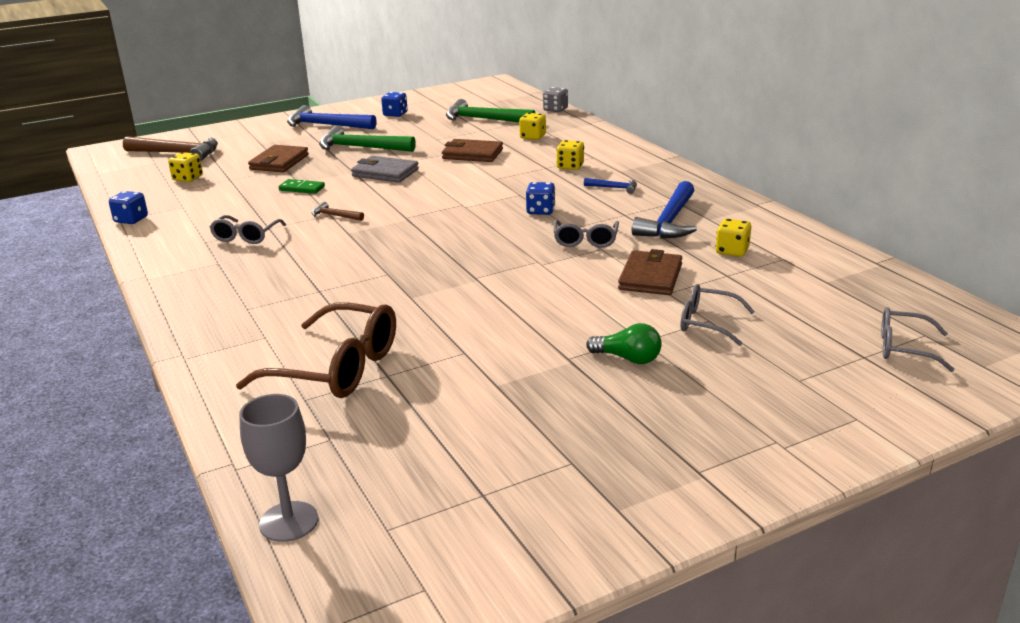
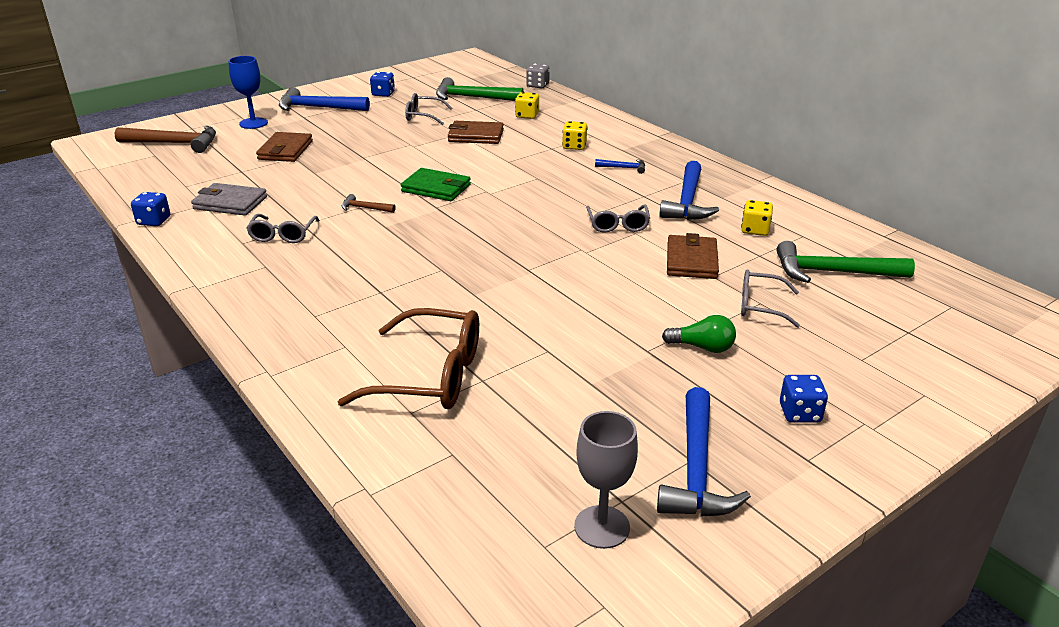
camera: 10 degrees left, 5 degrees up
(188, 178) = (196, 172): yellow dice -> none
(258, 137) = (253, 123): none -> blue goblet
(289, 521) = (445, 547): grey goblet -> grey goblet (602, 527)
(302, 188) = (320, 179): green domino -> none
(361, 148) = (363, 132): green hammer -> green hammer (833, 272)
(385, 173) = (397, 159): grey wallet -> grey wallet (230, 203)
(413, 200) = (436, 188): none -> green wallet
(540, 211) = (564, 195): blue dice -> blue dice (799, 413)
(574, 471) = (696, 468): none -> blue hammer
(903, 348) = (938, 321): grey glasses -> grey glasses (423, 116)

